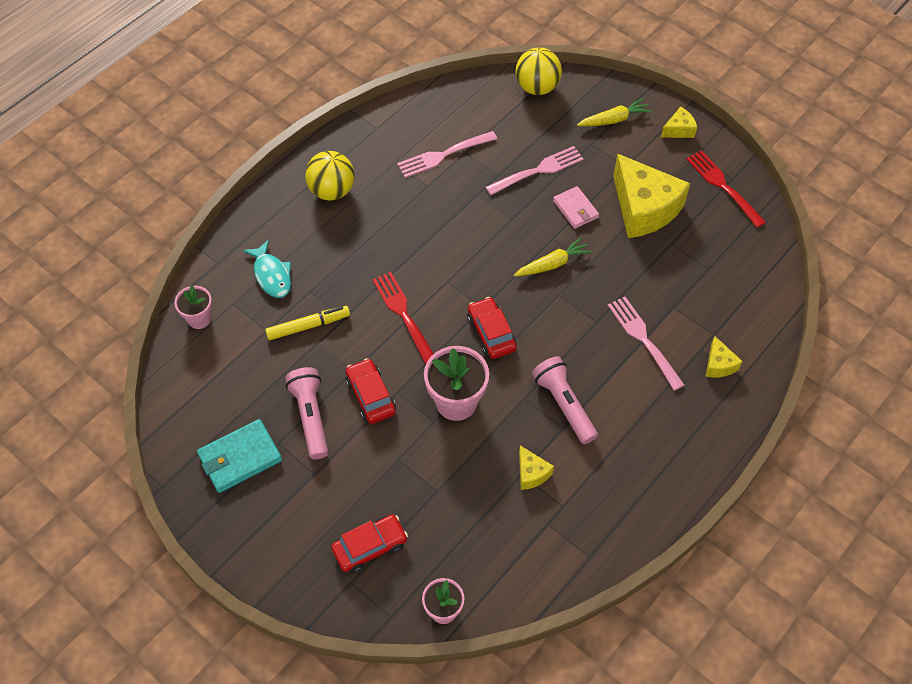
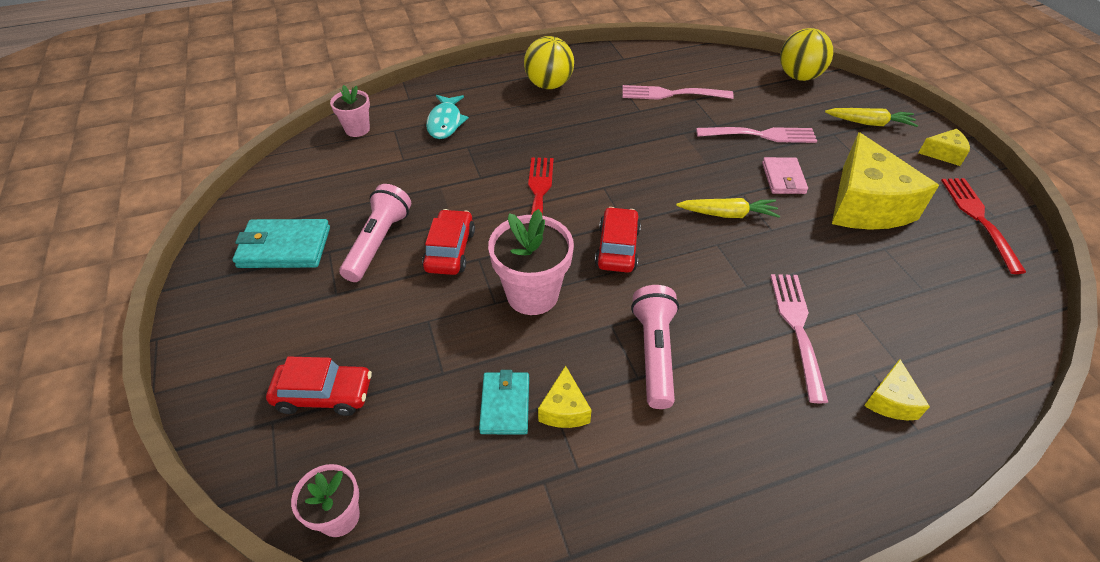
camera: 30 degrees right, 10 degrees down
(308, 326) = (442, 170): yellow marker -> none
(493, 490) = (505, 405): none -> turquoise wallet

